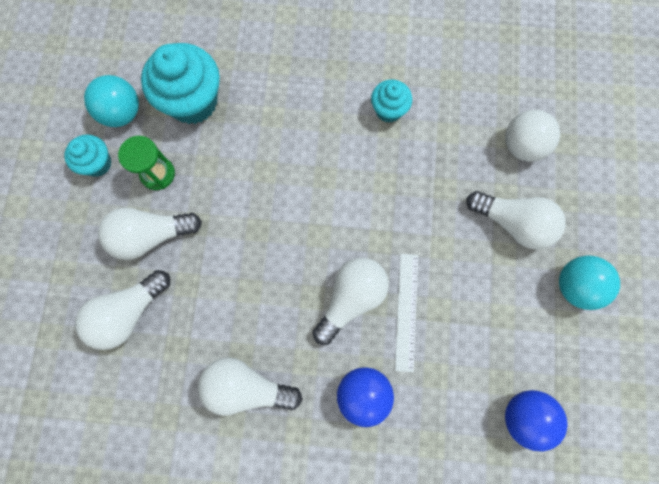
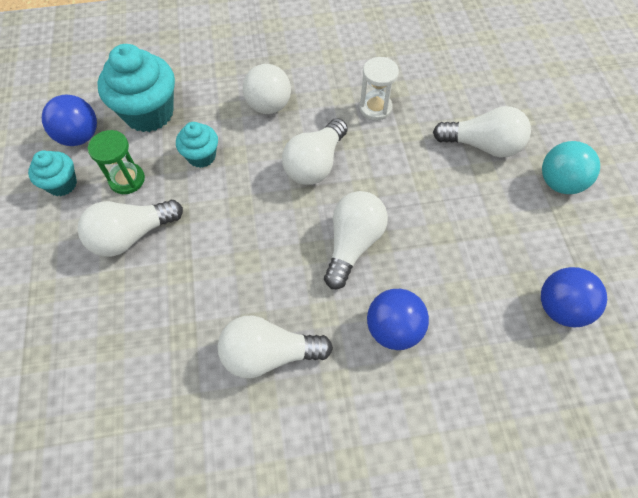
camera: 15 degrees left, 15 degrees down
(122, 113) = (79, 136): turquoise ball -> blue ball
(128, 313) = (122, 313): white light bulb -> white light bulb (315, 164)
(388, 110) = (337, 82): turquoise cupcake -> turquoise cupcake (201, 156)
(406, 311) = (411, 242): white ruler -> none
(418, 151) = (375, 108): none -> white hourglass
(522, 146) = (466, 84): white ball -> white ball (269, 106)

